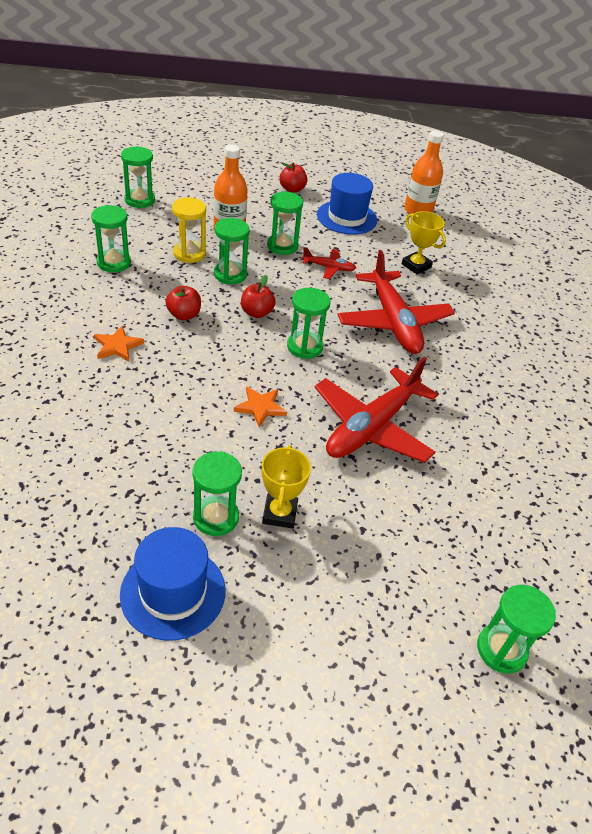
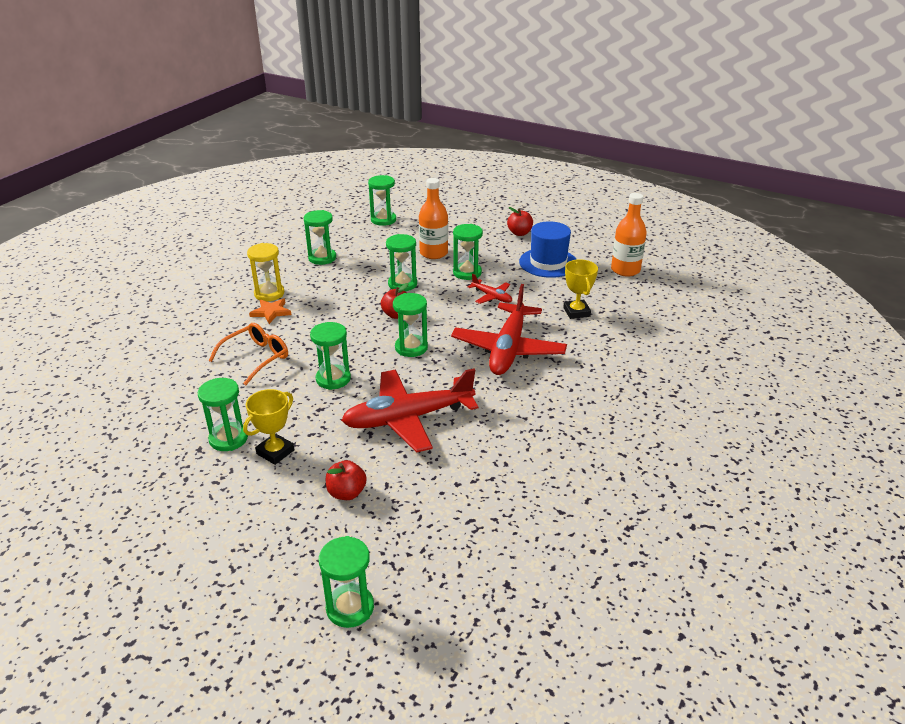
camera: 35 degrees right, 10 degrees down
(154, 408) = (256, 358): none -> orange glasses
(173, 592) = (155, 473): blue hat -> none
(184, 315) = (339, 303): red apple -> red apple (346, 493)
(189, 253) = (385, 263): yellow hourglass -> yellow hourglass (269, 294)
(260, 407) = (333, 379): orange star -> green hourglass

